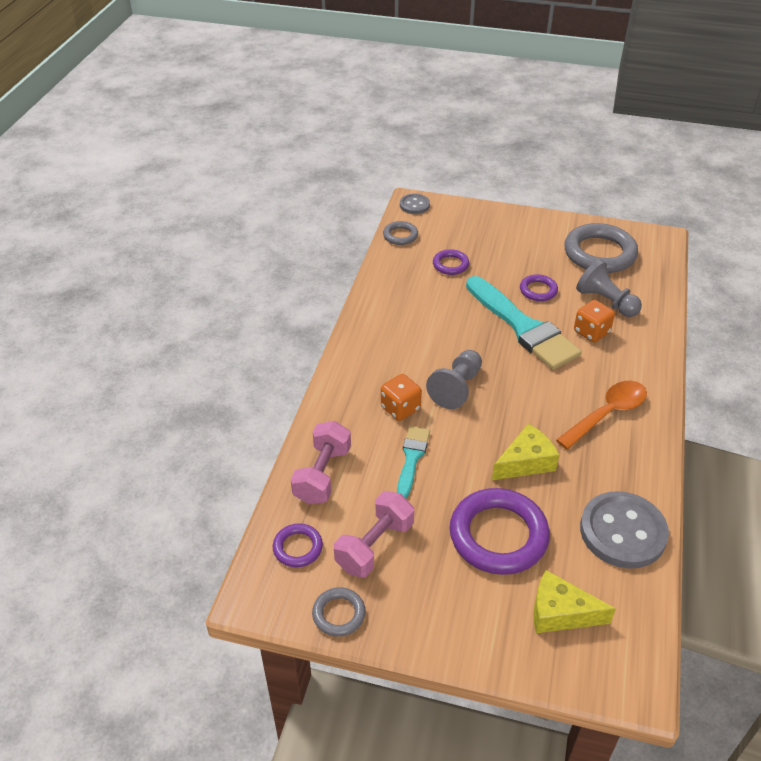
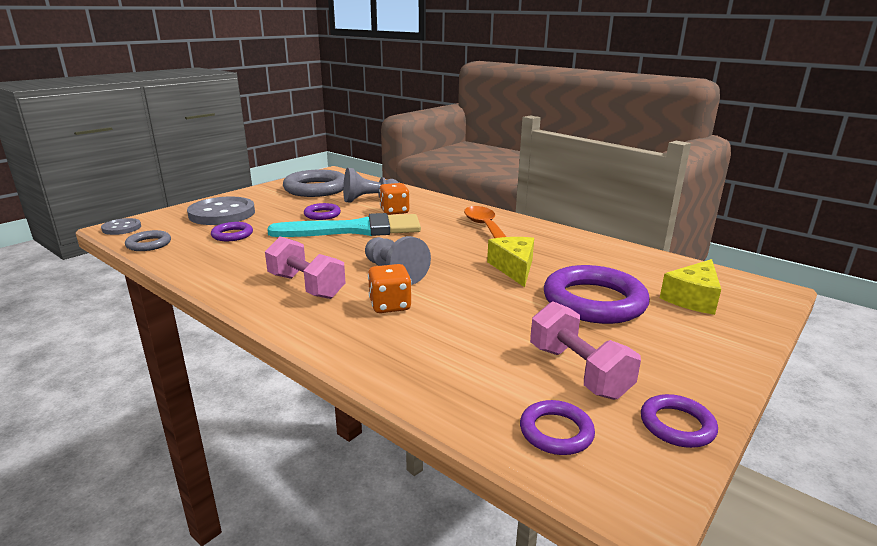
camera: 65 degrees left, 20 degrees down
(322, 475) = (445, 380): pink dumbbell -> pink dumbbell (306, 286)
(339, 614) = (677, 425): grey ring -> purple ring
(412, 458) = (466, 317): turquoise brush -> none
(622, 532) = (612, 254): grey button -> grey button (222, 214)

